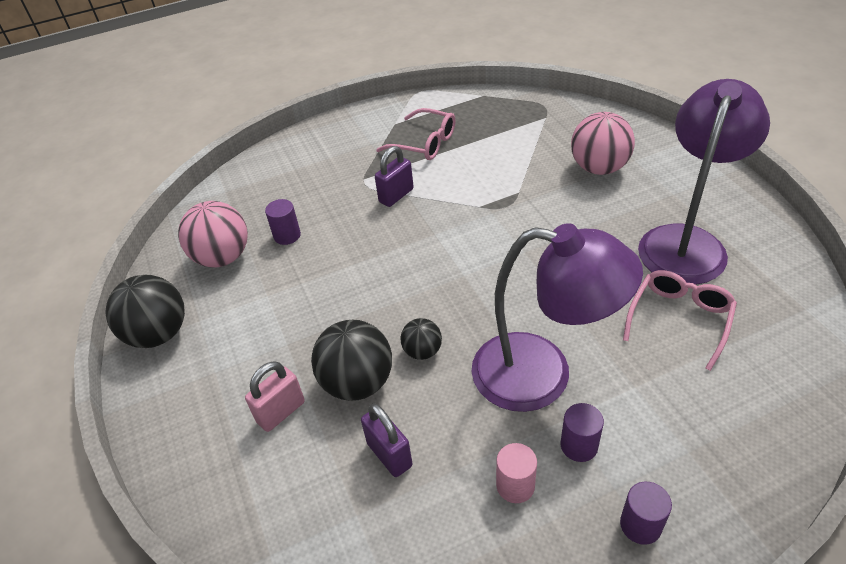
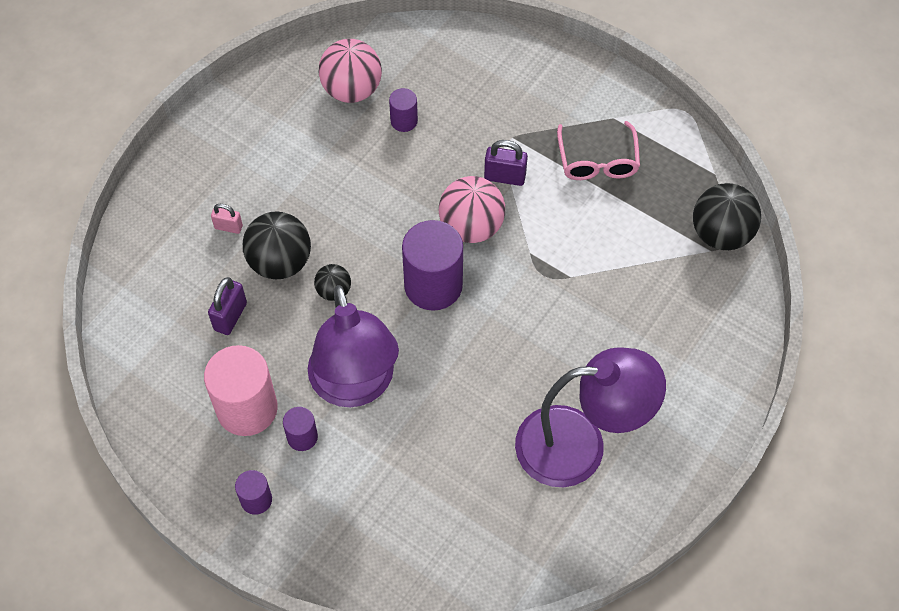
camera: 55 degrees right, 15 degrees up
(158, 334) = (252, 100): black ball -> black ball (721, 234)
(281, 412) = (228, 227): pink padlock -> pink padlock, size x0.66
(468, 276) = (433, 285): none -> purple cylinder
(515, 485) = (247, 408): pink cylinder -> pink cylinder, size x2.01
(599, 168) = (650, 333): pink ball -> pink ball (471, 227)
(679, 319) = (473, 468): pink glasses -> none

